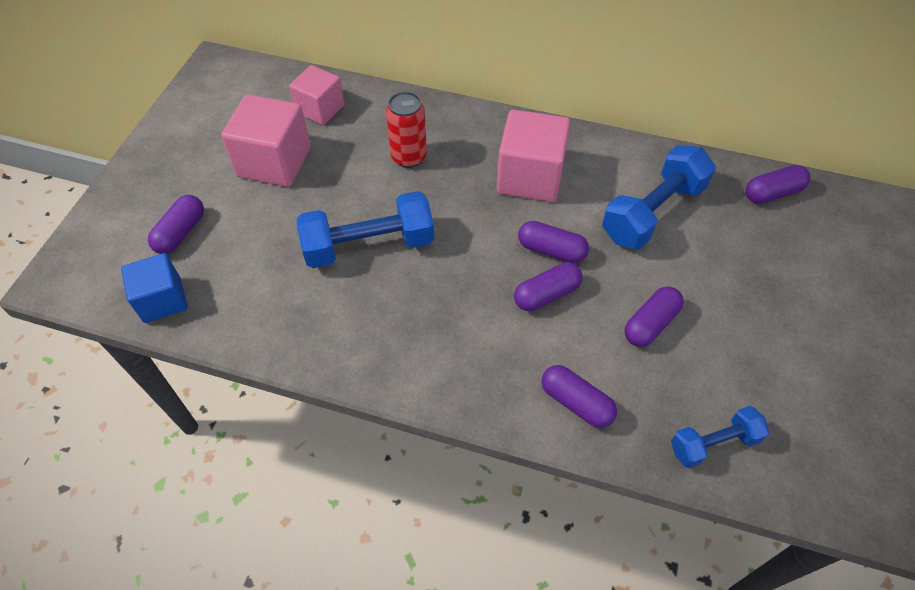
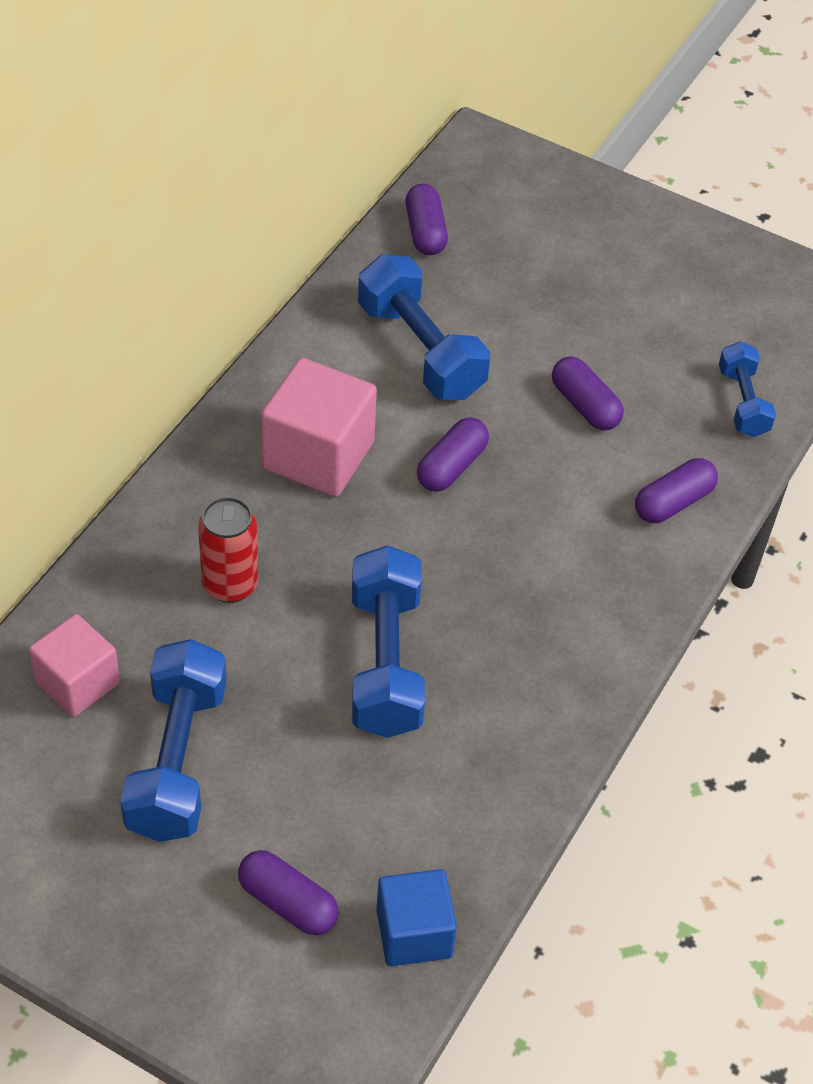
camera: 80 degrees left, 5 degrees down
(274, 162) = (177, 760): pink cube -> blue dumbbell
(546, 294) = (519, 489): purple capsule -> none

